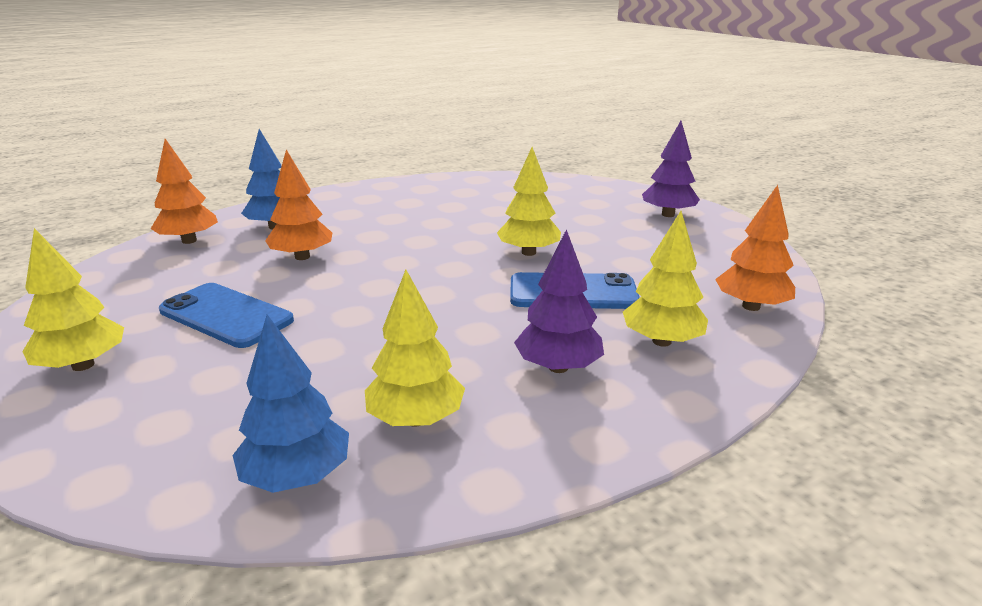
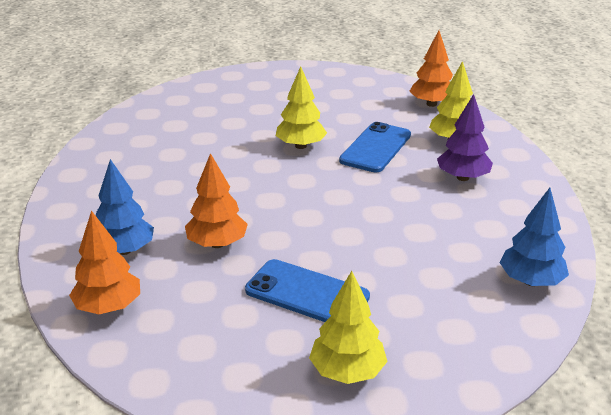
camera: 65 degrees left, 5 degrees up
(226, 315) = (307, 293): blue phone -> blue phone turned 60 degrees clockwise
(416, 419) = (493, 234): yellow tree -> none
(668, 215) = (283, 81): purple tree -> none

